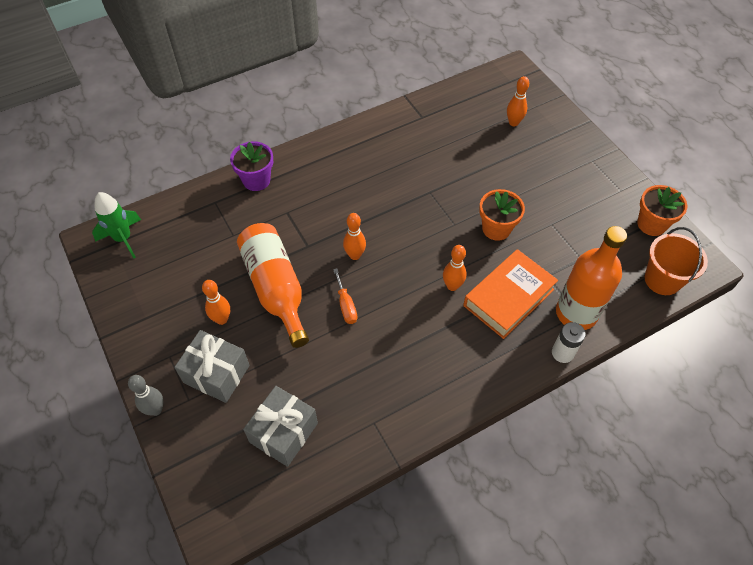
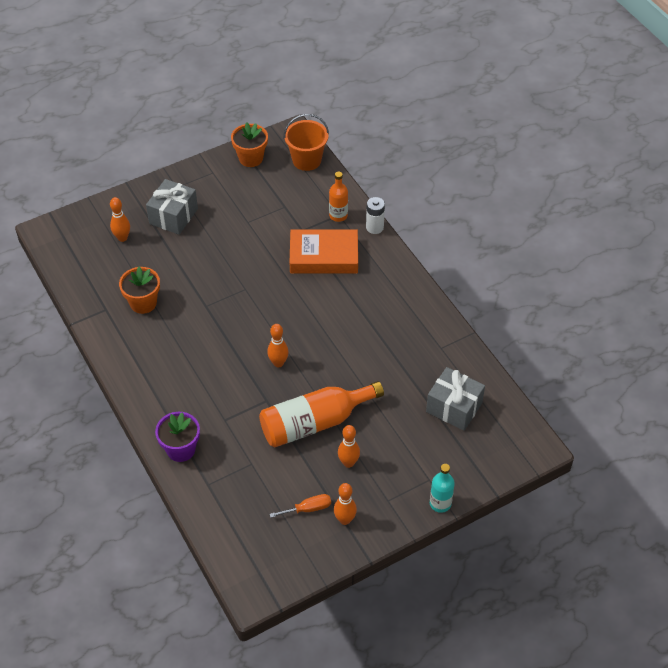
camera: 90 degrees left, 5 degrees down
(123, 239) = (253, 563): green rocket -> none
(155, 409) = (440, 503): grey bowling pin -> turquoise bottle
(216, 374) = (404, 461): grey gift -> grey gift (173, 216)
(346, 305) = (332, 368): orange screwdriver -> orange screwdriver (308, 509)
(452, 286) = (312, 293): orange bowling pin -> orange bowling pin (345, 520)
(496, 228) = (251, 259): orange flower pot -> orange flower pot (143, 303)
(508, 297) = (324, 256): orange book -> orange book turned 45 degrees counterclockwise
(576, 313) = (338, 215): orange bottle -> orange bottle, size x0.54

